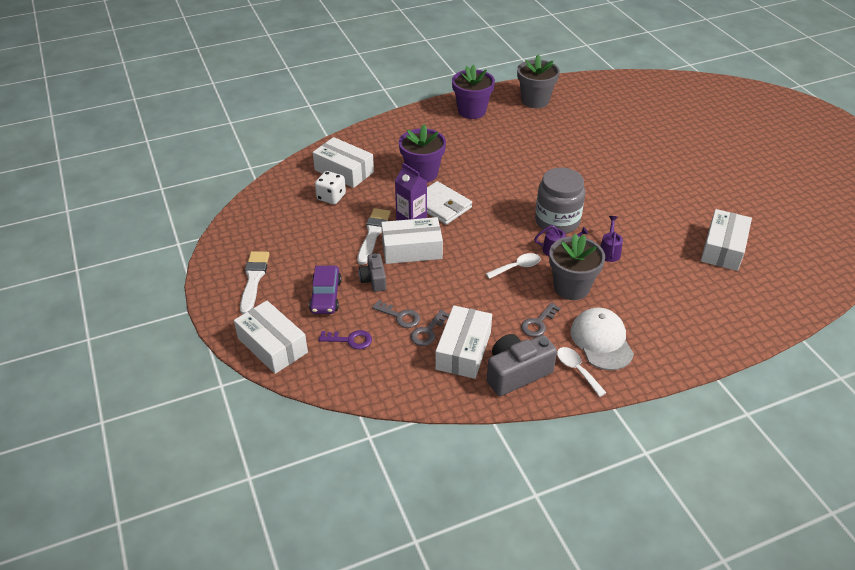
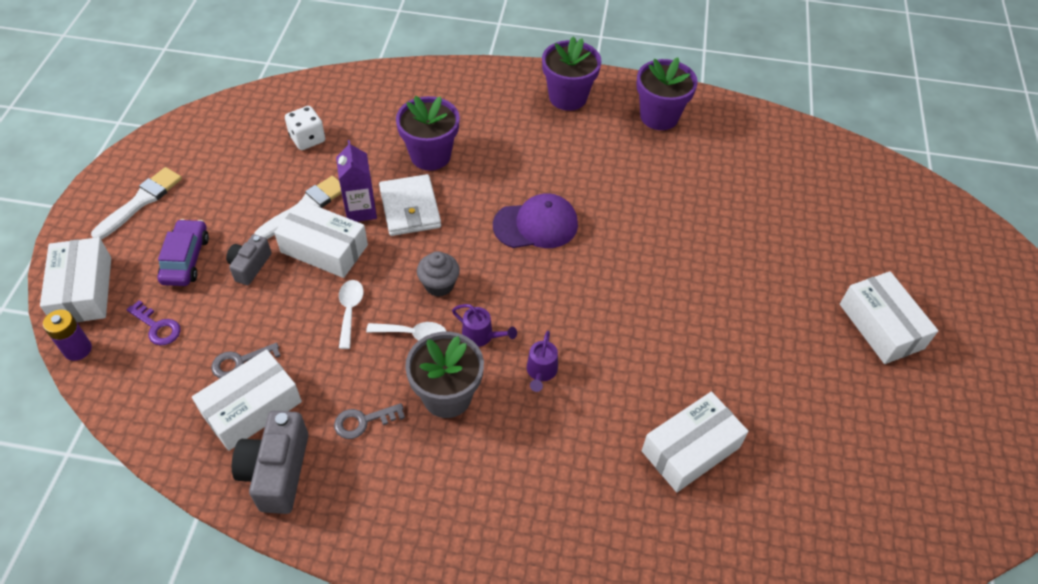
camera: 30 degrees right, 10 degrees up
(309, 378) = (78, 349): none -> purple battery
(325, 296) = (186, 259): purple car -> purple car turned 150 degrees clockwise
(344, 171) = (352, 112): white box -> white box (881, 326)
(400, 316) = (231, 326): grey key -> none
(504, 236) = (439, 285): none -> grey cupcake
(516, 373) = (277, 471): grey camera -> grey camera turned 90 degrees counterclockwise
(526, 182) = (536, 225): none -> purple cap
(535, 101) = (659, 116): grey flower pot -> purple flower pot
(557, 221) = (519, 297): grey jar -> none
(577, 370) = (344, 509): white spoon -> white spoon (350, 310)
(601, 341) = (409, 488): white cap -> none
(609, 251) = (541, 372): purple watering can -> purple watering can turned 150 degrees clockwise

